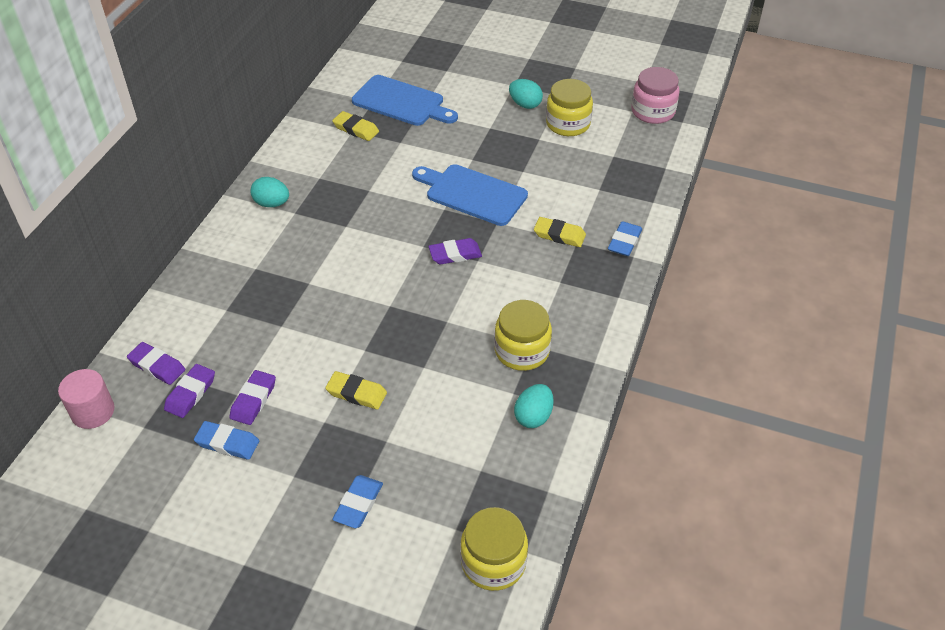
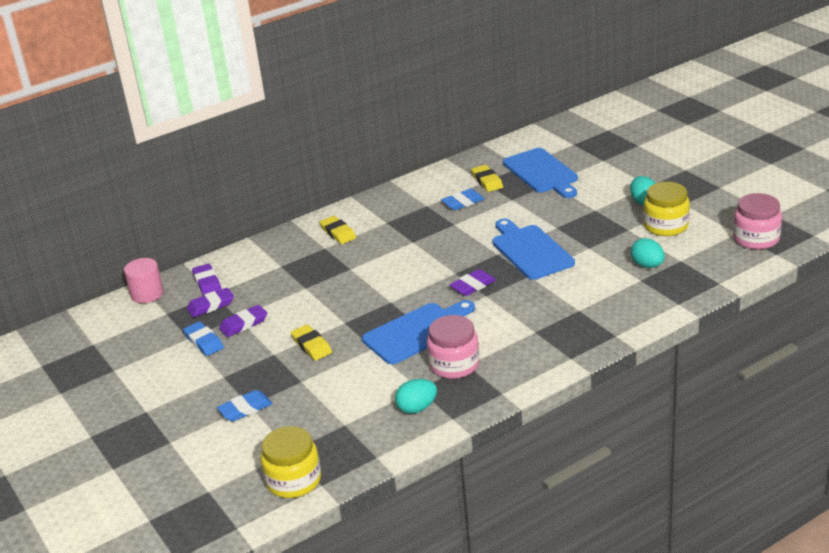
camera: 40 degrees right, 15 degrees down
(272, 203) = (376, 211): turquoise egg -> turquoise egg (647, 265)
(451, 329) = (417, 332): none -> blue cutting board
(455, 254) = (473, 286): purple eraser -> purple eraser turned 60 degrees counterclockwise
(522, 351) = (454, 365): yellow jar -> pink jar
(559, 235) = (569, 300): yellow eraser -> yellow eraser (338, 233)
(624, 242) = (620, 323): blue eraser -> blue eraser (463, 202)

